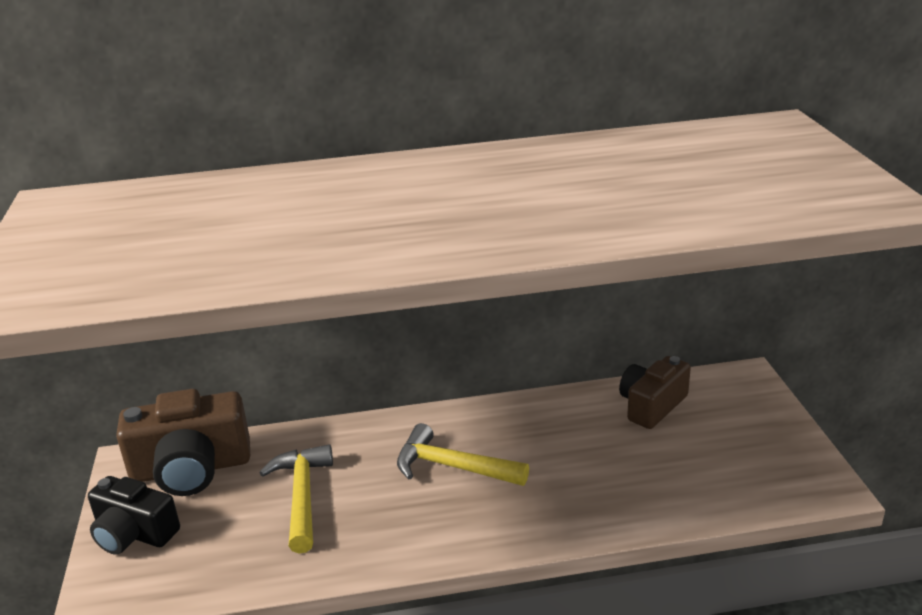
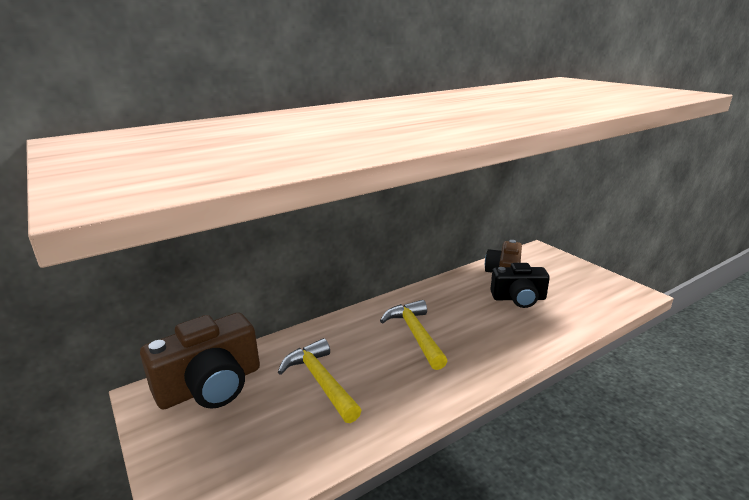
camera: 25 degrees left, 5 degrees down
(134, 533) = (189, 451): black camera -> black camera (518, 298)
(453, 467) = (415, 334): yellow hammer -> yellow hammer turned 75 degrees clockwise

